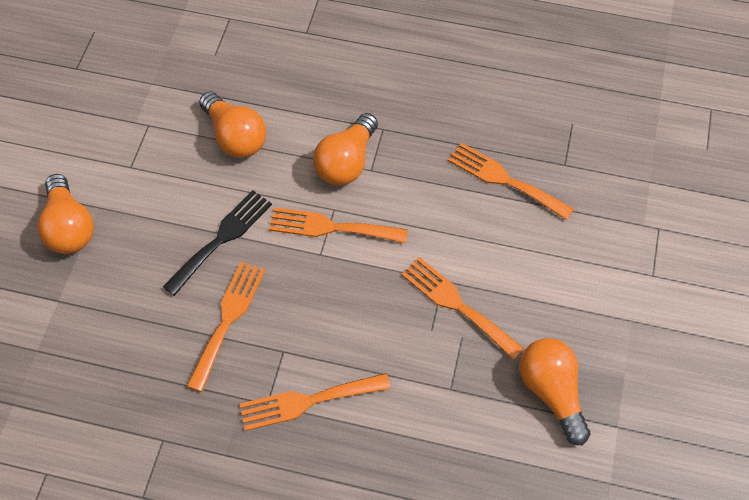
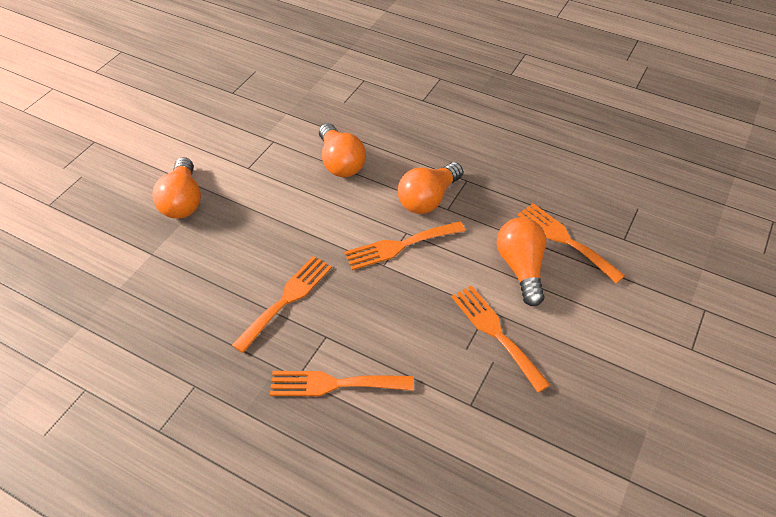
camera: 15 degrees right, 10 degrees down
(222, 238) = (303, 235): black fork -> none
(331, 227) = (400, 246): orange fork -> orange fork turned 45 degrees counterclockwise
(551, 392) = (569, 431): orange light bulb -> orange light bulb (521, 268)

